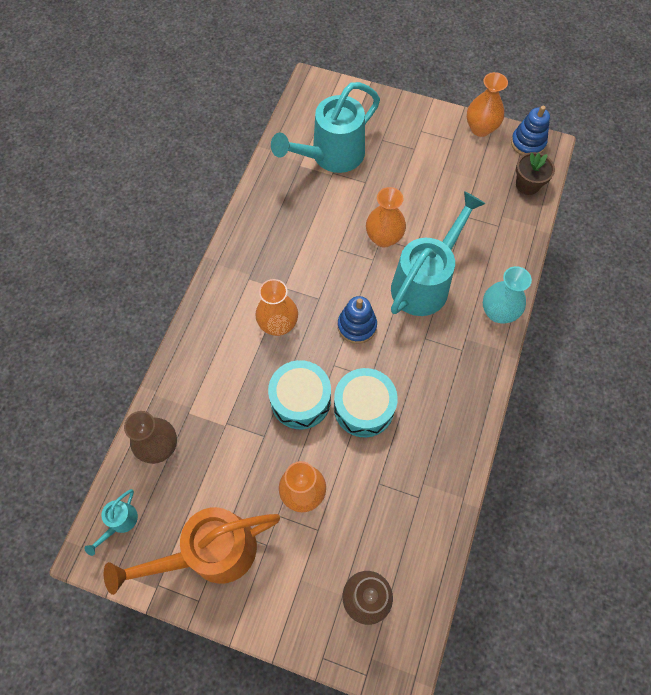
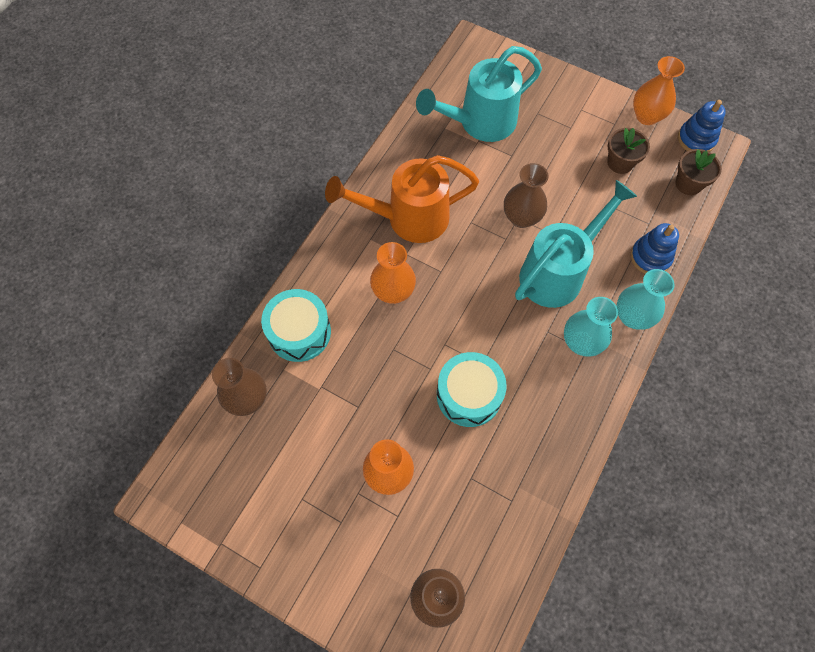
camera: 10 degrees right, 0 degrees up
(120, 522) = (193, 471): turquoise watering can -> none
(211, 552) = (282, 519): orange watering can -> orange watering can (408, 218)
(300, 400) = (403, 375): turquoise drum -> turquoise drum (299, 332)
(357, 326) = (476, 307): blue stacking toy -> blue stacking toy (650, 257)
(383, 238) = (521, 218): orange vase -> brown vase
(457, 343) = (581, 342): none -> turquoise vase
(464, 174) = (620, 162): none -> brown flower pot

